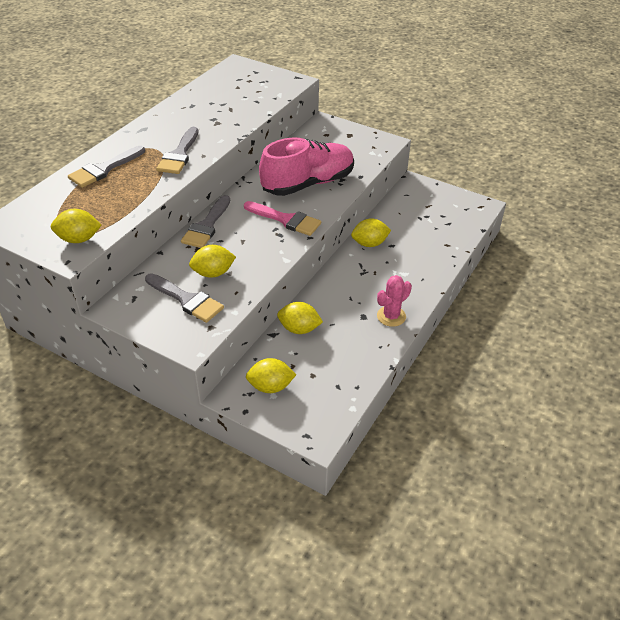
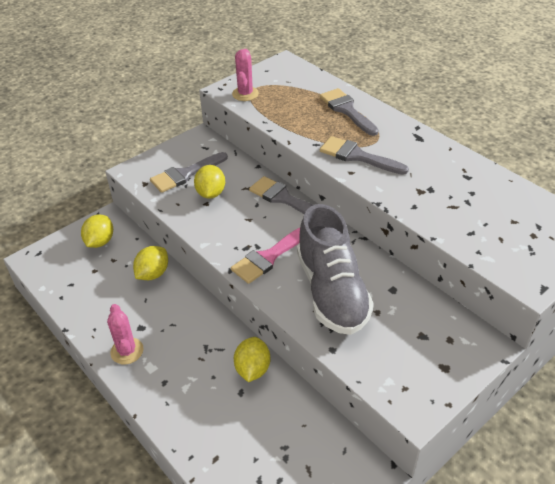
camera: 110 degrees right, 0 degrees up
(79, 239) = (245, 94): yellow lemon -> pink cactus
(308, 184) = (331, 291): pink shoe -> grey shoe

